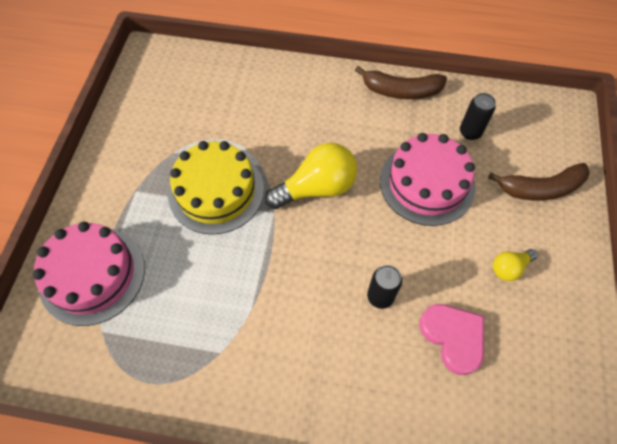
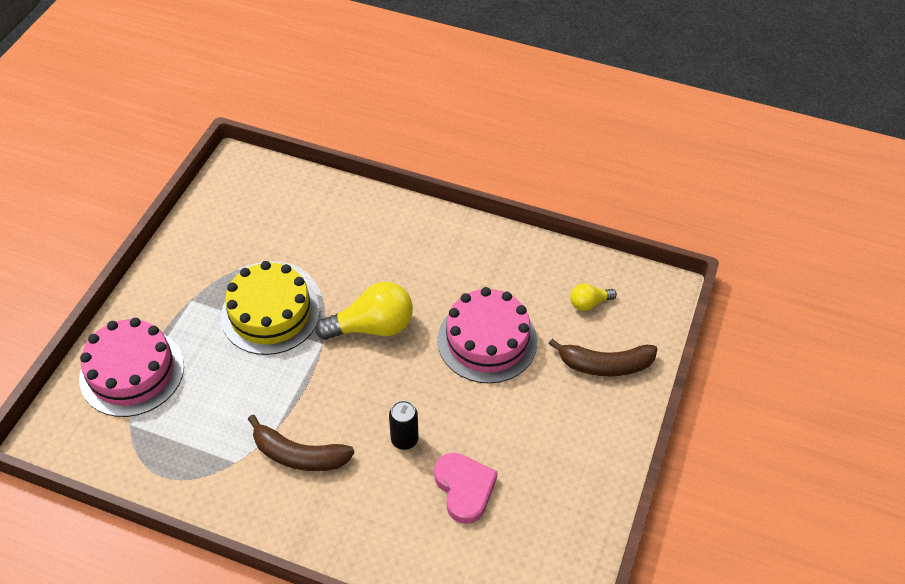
camera: 10 degrees right, 10 degrees down
(401, 91) = (491, 243): brown banana -> brown banana (299, 455)
(470, 132) = (550, 297): black can -> none
(509, 268) = (544, 435): yellow light bulb -> yellow light bulb (589, 303)

